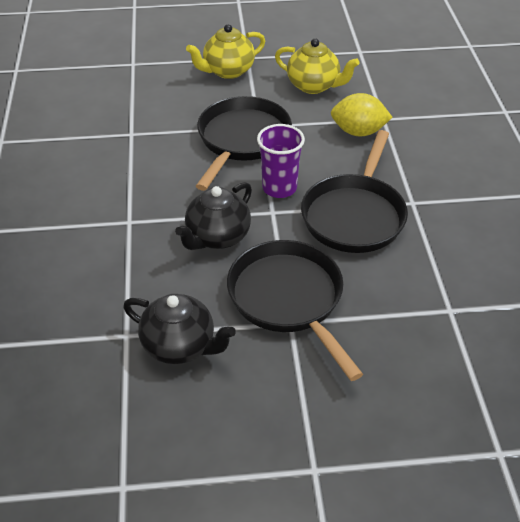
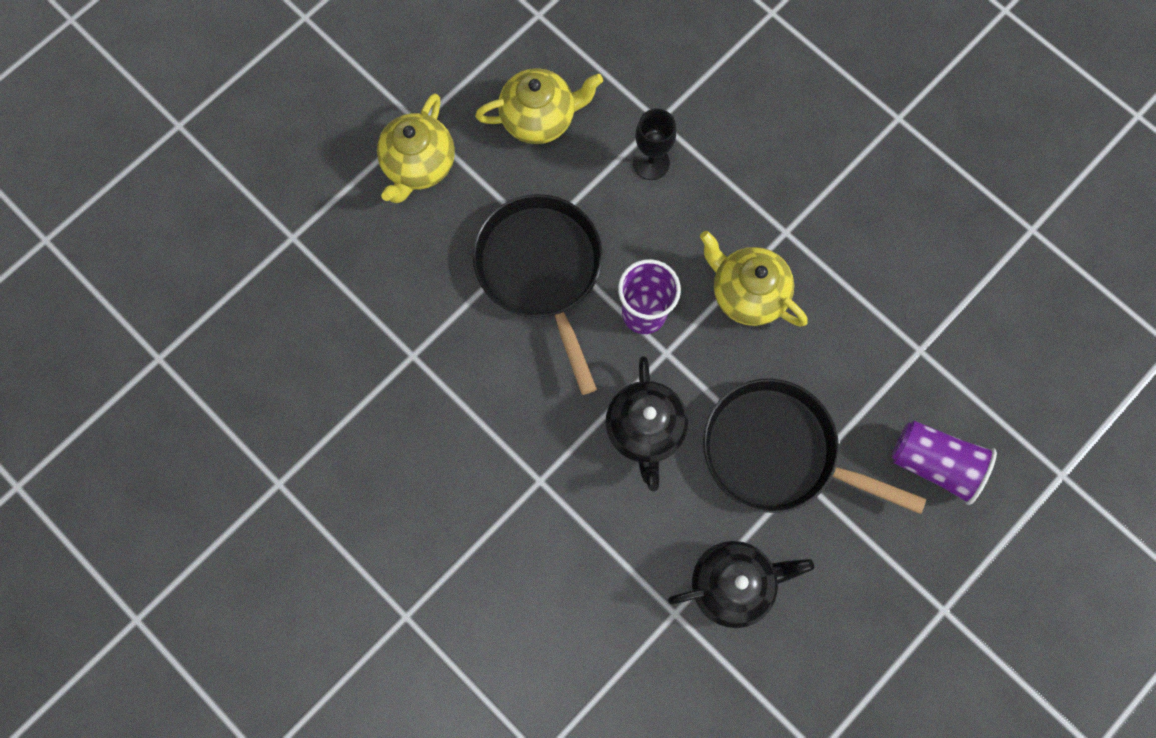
camera: 40 degrees left, 30 degrees up
(355, 215) = (747, 293): black pan -> yellow teapot
(358, 132) = (651, 163): yellow lemon -> black goblet
(397, 377) = (934, 463): none -> purple cup

